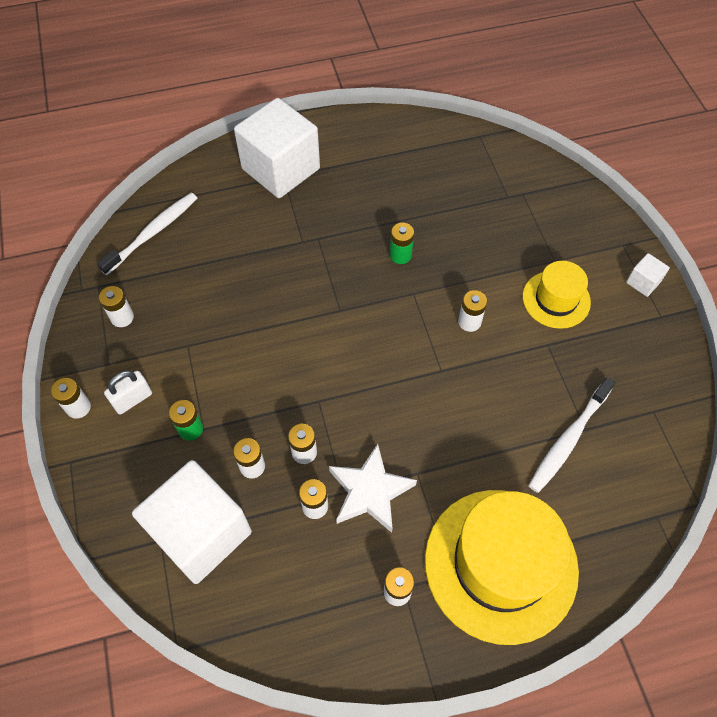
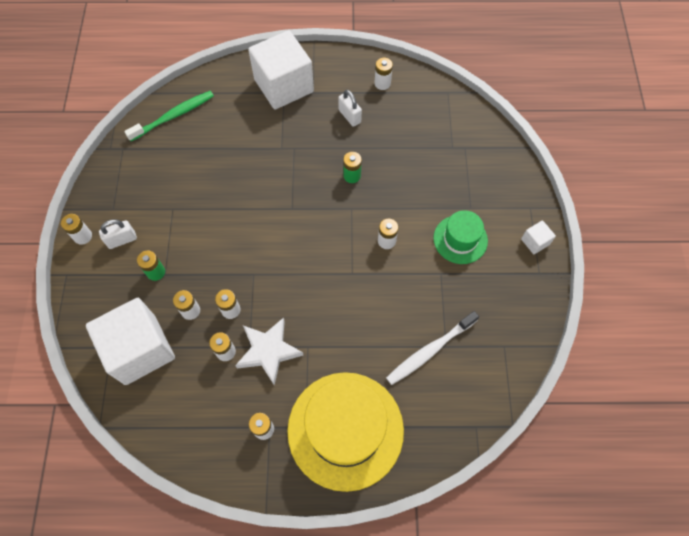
camera: 15 degrees right, 5 degrees up
(122, 317) = (132, 176): white battery -> white battery (382, 83)
(153, 233) = (174, 116): white toothbrush -> green toothbrush
(373, 187) = (349, 116): none -> white padlock
(556, 299) = (460, 239): yellow hat -> green hat

